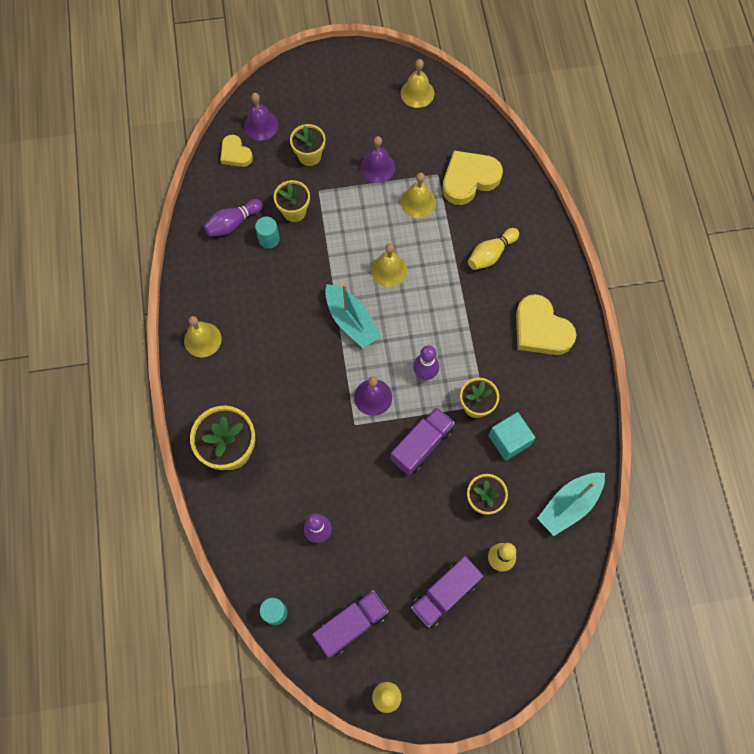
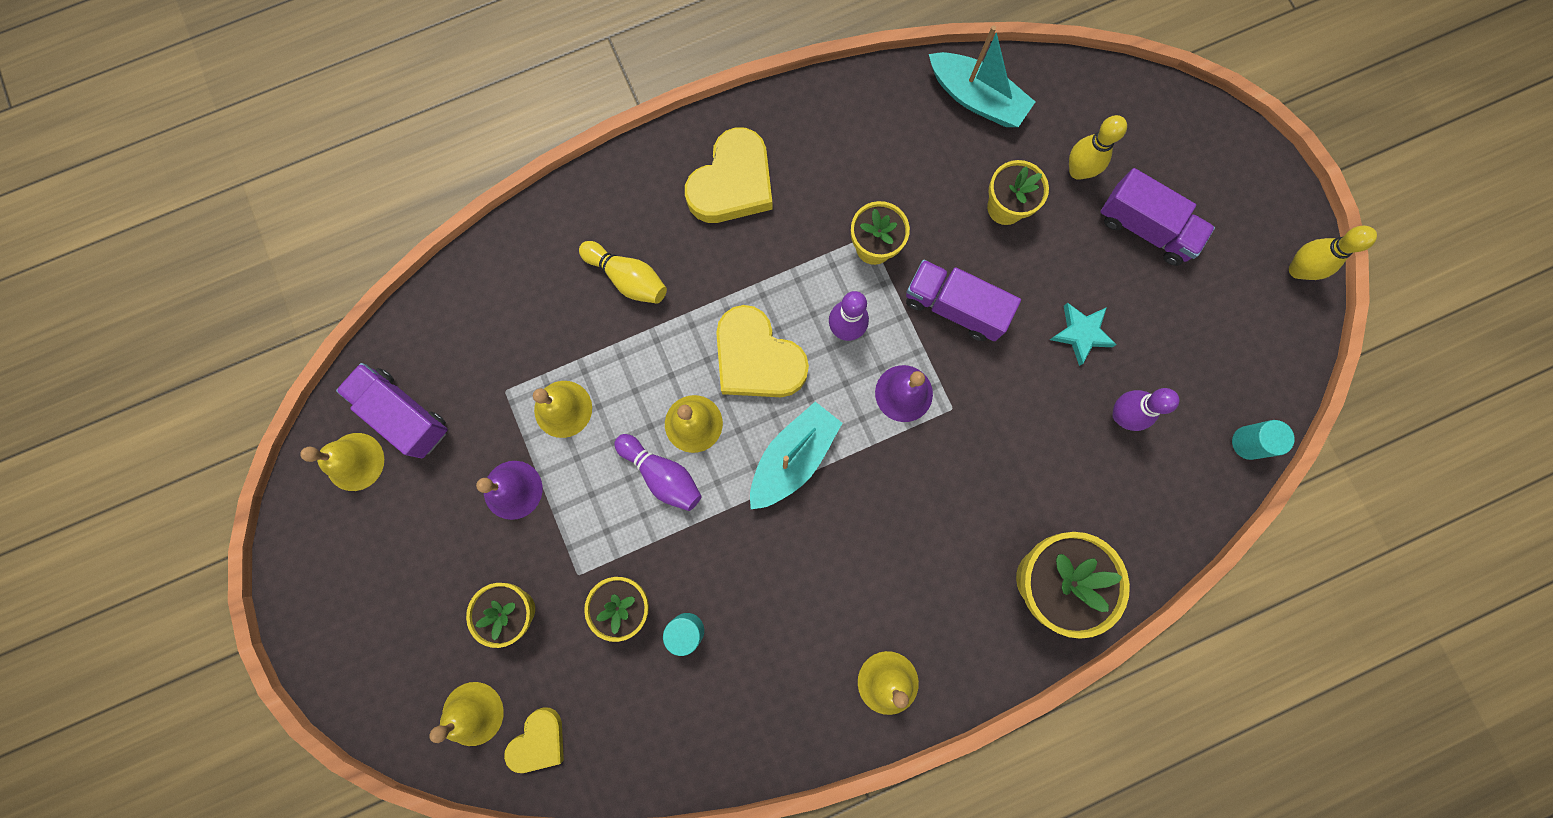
camera: 105 degrees left, 10 degrees up
(233, 223) = (672, 701): purple bowling pin -> purple bowling pin (662, 474)
(261, 125) = (472, 713): purple bell -> yellow bell
(351, 625) = (1227, 337): purple truck -> purple truck (404, 414)
(381, 523) = (1081, 333): none -> turquoise star
(469, 179) = (504, 340): yellow heart -> yellow heart (757, 358)
(509, 440) = (911, 192): turquoise cube -> none

